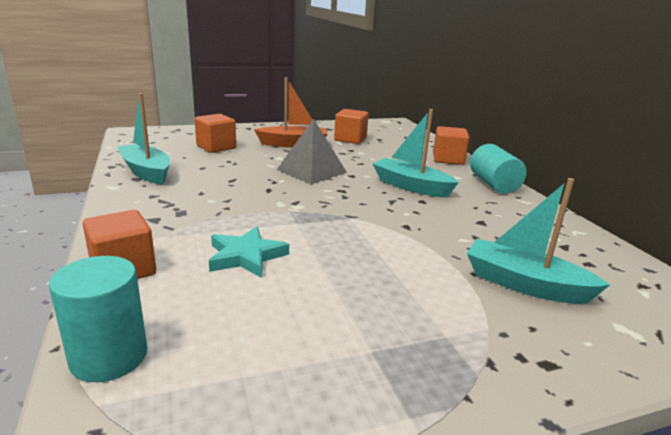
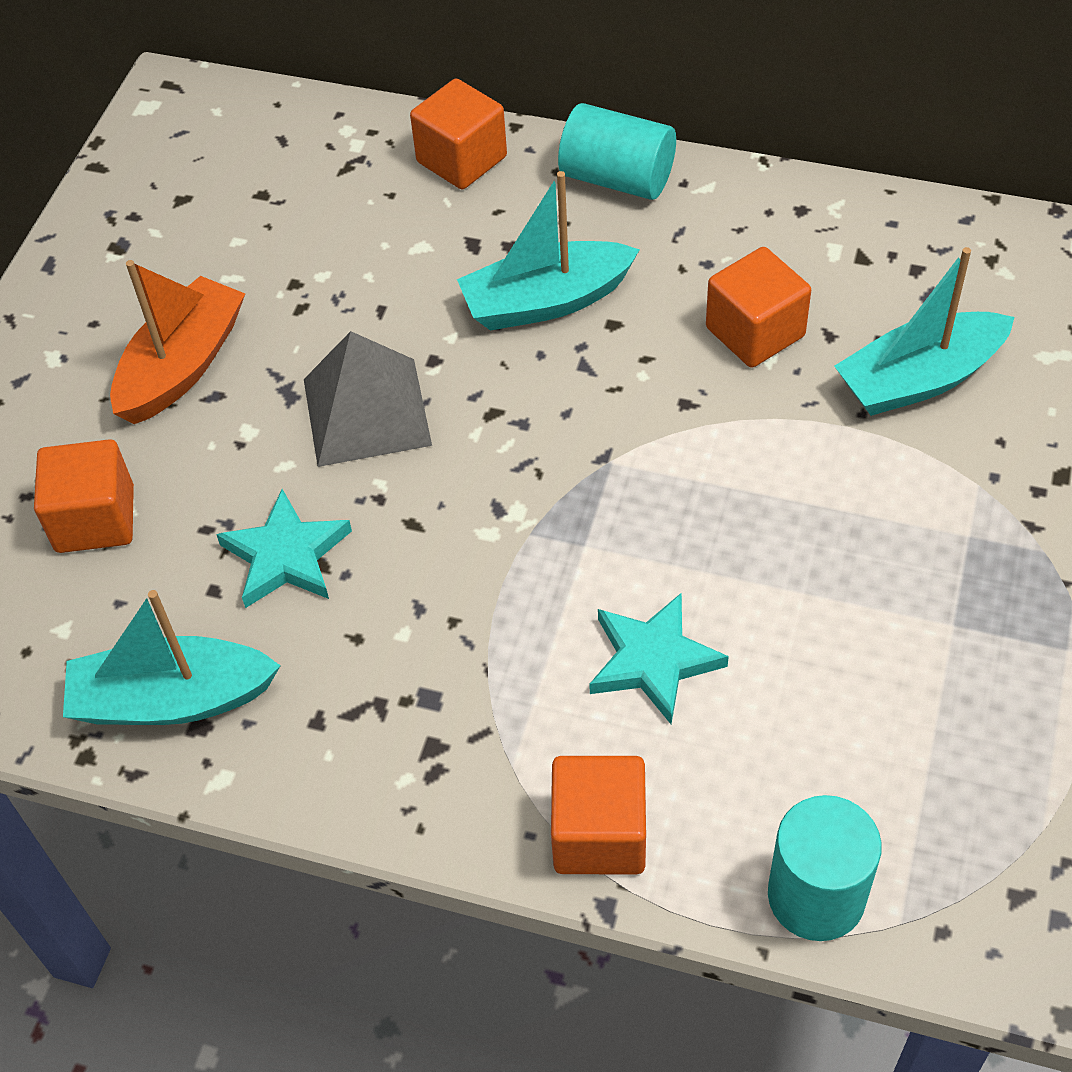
camera: 50 degrees left, 30 degrees up
(229, 174) = (286, 556): none -> turquoise star
(350, 139) = (225, 246): orange cube -> orange cube (755, 332)

